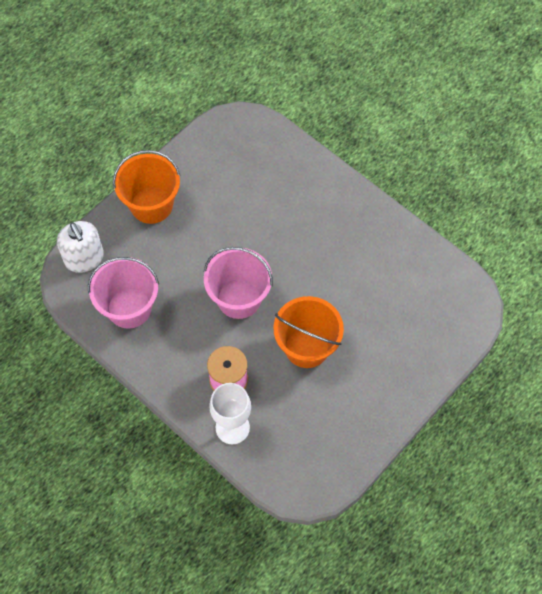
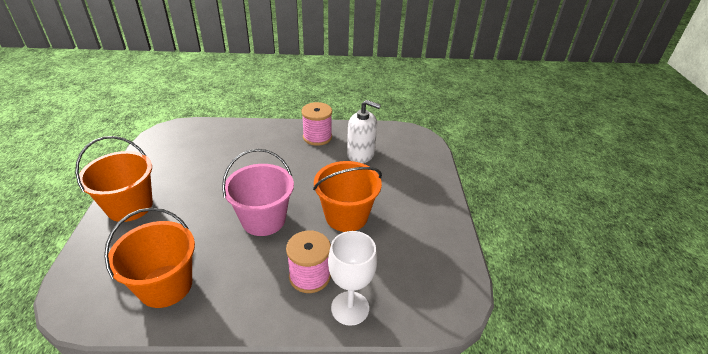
camera: 45 degrees left, 25 degrees down
(84, 258) = (84, 277): white soap dispenser -> white soap dispenser (361, 154)
(129, 308) = (166, 286): pink bucket -> orange bucket
(371, 230) = (317, 137): none -> pink spool

